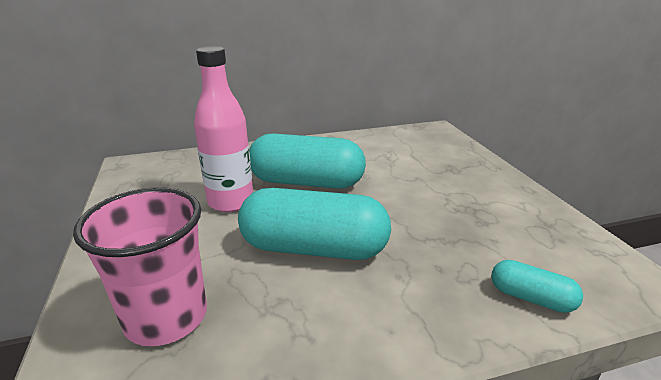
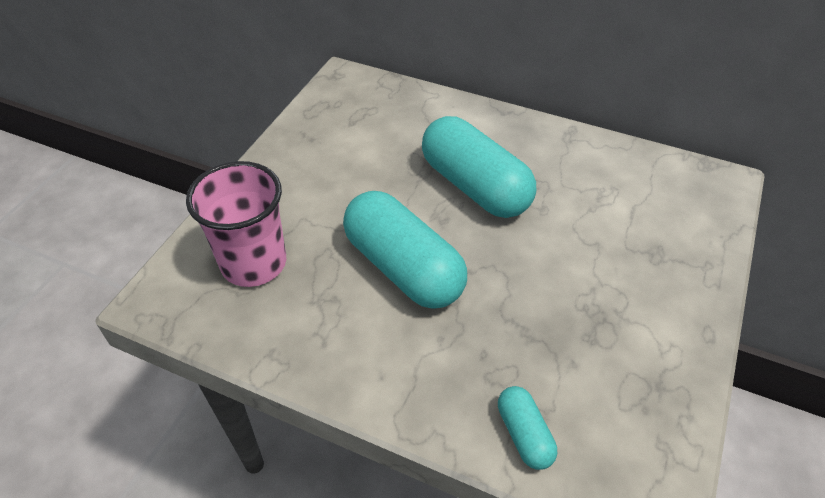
camera: 40 degrees right, 20 degrees up
(231, 202) = (386, 174): pink bottle -> none

